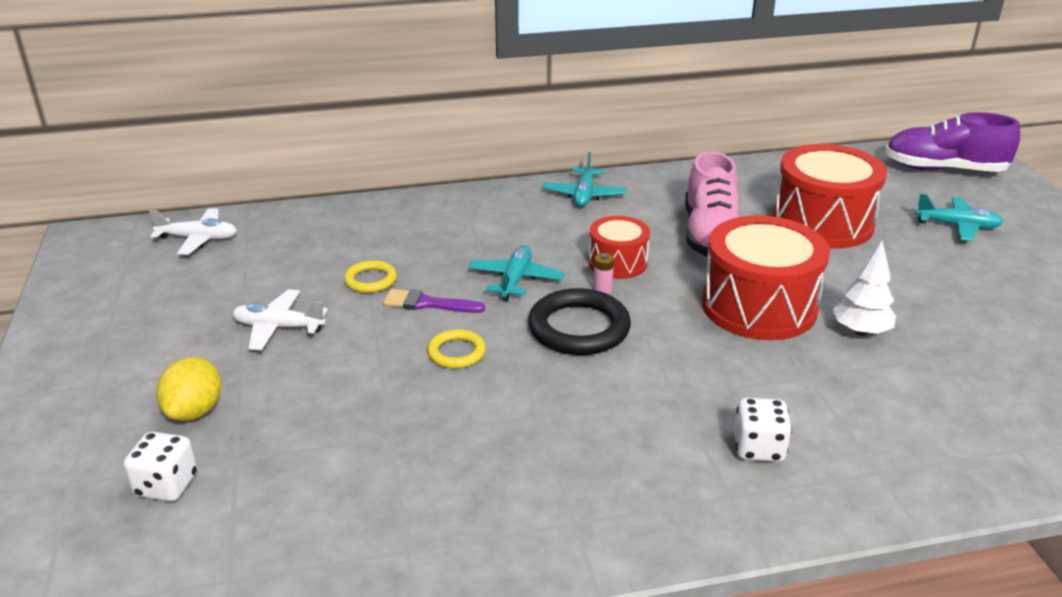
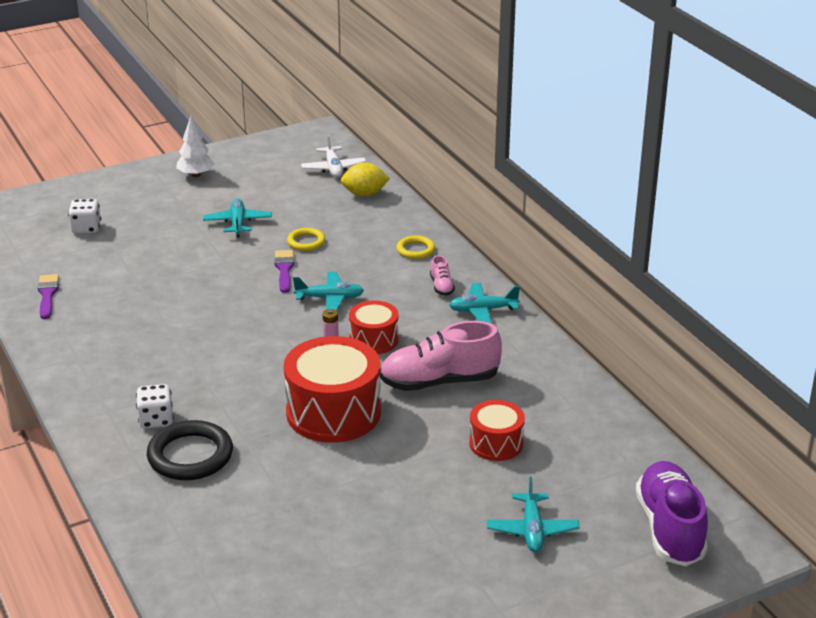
camera: 75 degrees right, 0 degrees up
(195, 411) = (148, 219): yellow lemon -> yellow lemon (364, 194)
(278, 327) = (238, 223): white plane -> turquoise plane
(362, 549) = (47, 295): none -> purple brush
(456, 352) = (230, 291): yellow ring -> yellow ring (415, 250)
(526, 209) = (441, 286): none -> pink shoe
(579, 328) = (274, 334): black ring -> black ring (190, 455)
(822, 223) = (496, 443): red drum -> red drum, size x0.56
(860, 331) = (314, 465): white tree -> white tree (196, 175)

